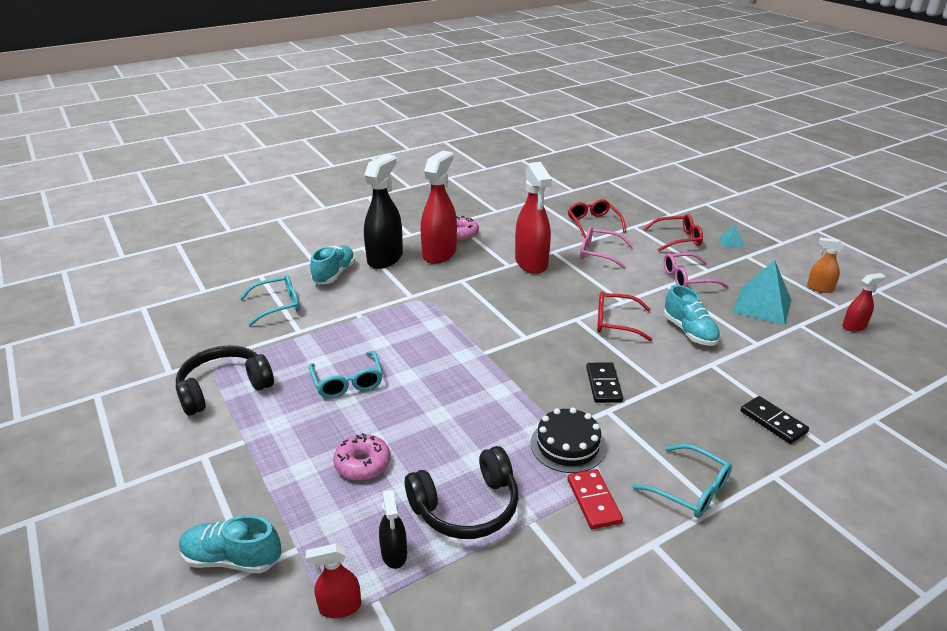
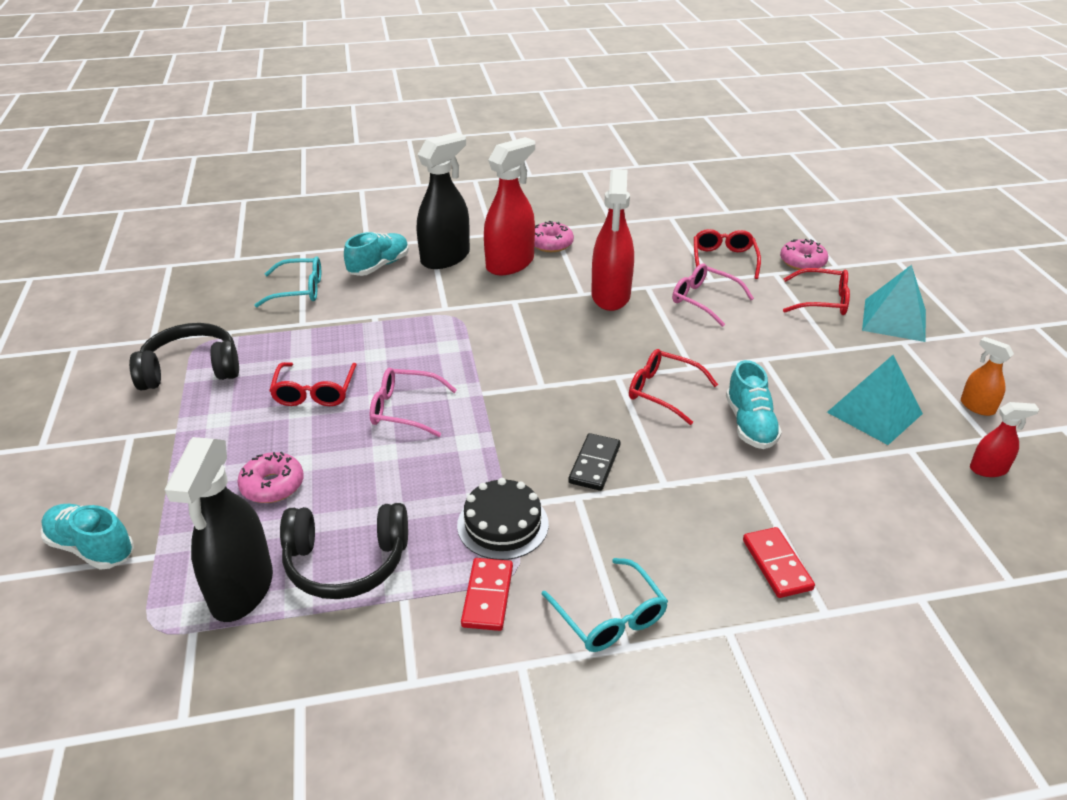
camera: 20 degrees right, 5 degrees up
(339, 607) = (156, 627): red spray bottle -> none
(347, 382) = (314, 392): turquoise glasses -> red glasses
(394, 554) = (242, 590): black spray bottle -> black spray bottle, size x2.01
(647, 215) = (802, 262): none -> pink donut
(687, 278) = (797, 355): pink glasses -> pink glasses (405, 409)
(731, 242) = (894, 320): turquoise pyramid -> turquoise pyramid, size x2.14
(773, 422) = (777, 564): black domino -> red domino

